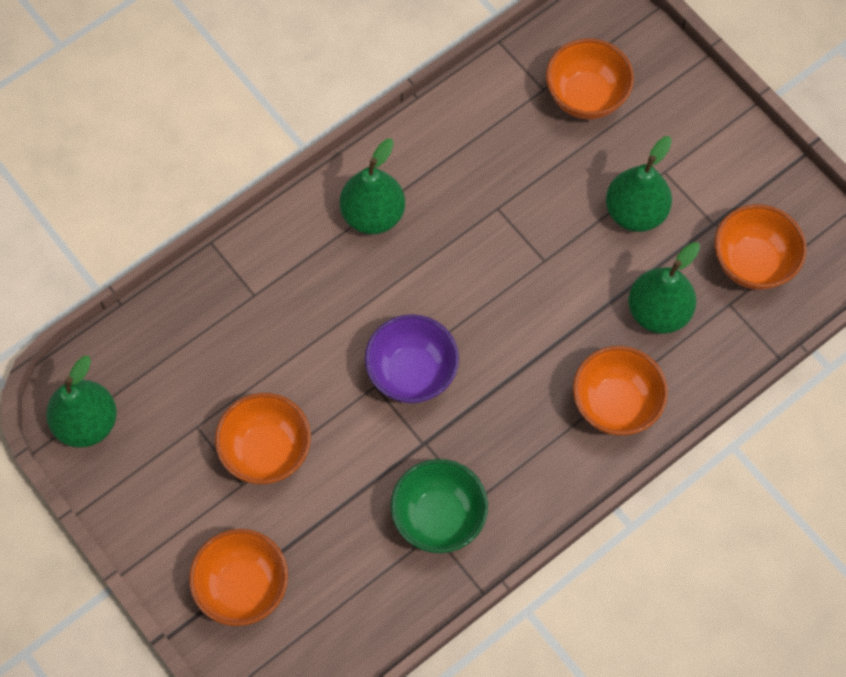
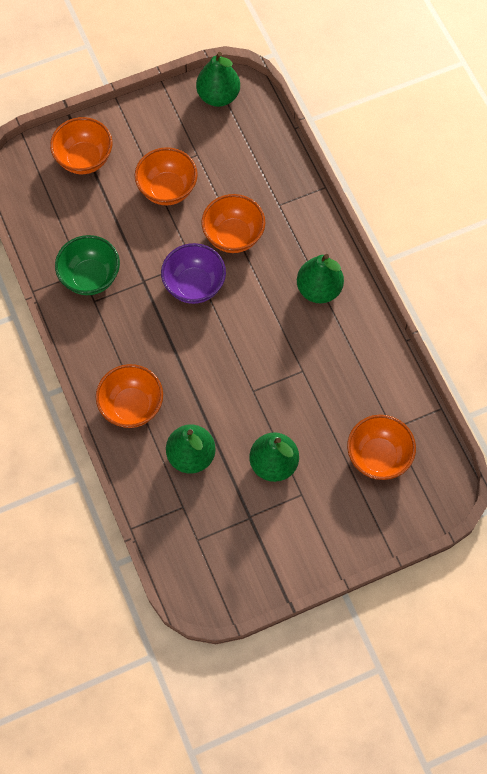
camera: 105 degrees right, 0 degrees up
(752, 263) = (210, 534): orange bowl -> orange bowl (233, 236)

